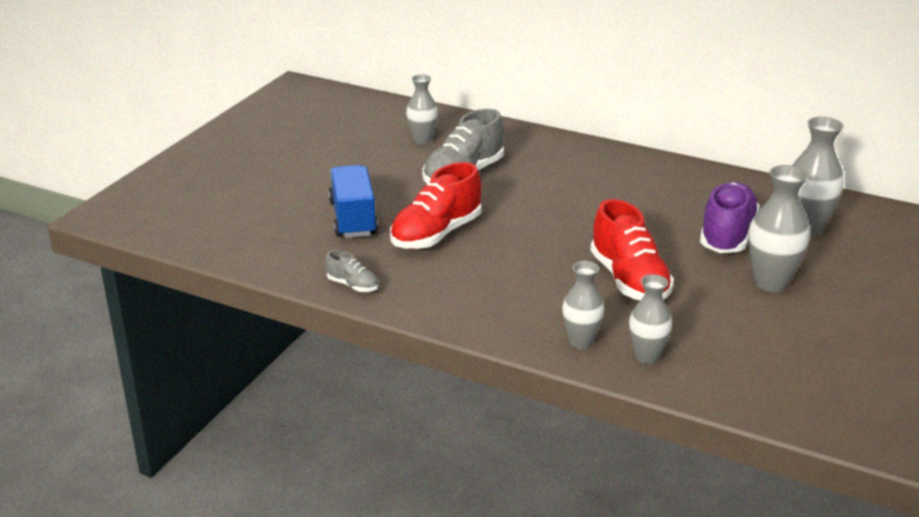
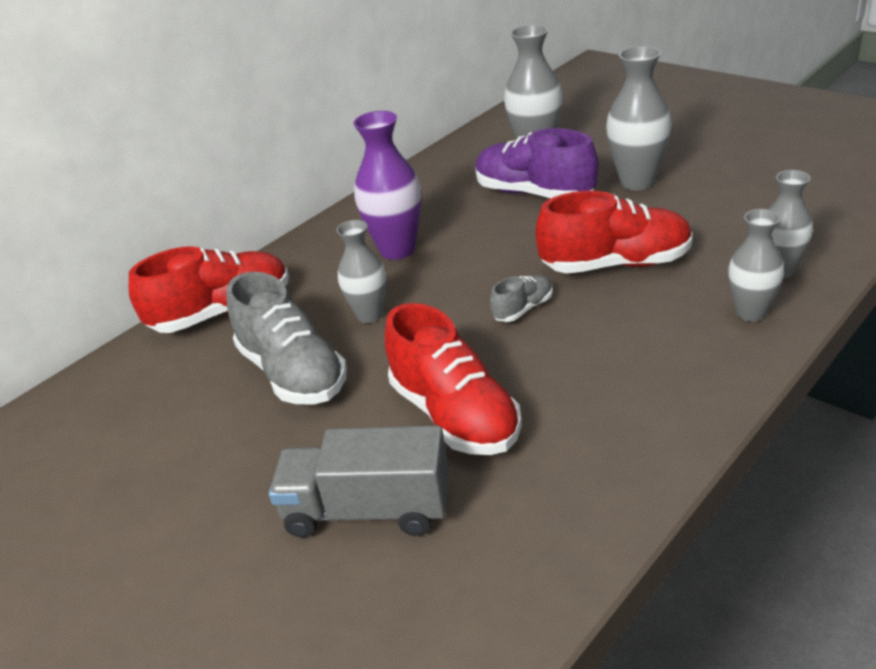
camera: 70 degrees left, 5 degrees up
(353, 218) = (368, 510): blue truck -> grey truck
(353, 285) = (583, 524): grey shoe -> grey shoe (523, 309)
(422, 140) = (156, 407): grey vase -> grey vase (370, 315)
(518, 139) = (222, 313): none -> red shoe
(616, 187) = (397, 249): none -> purple vase

